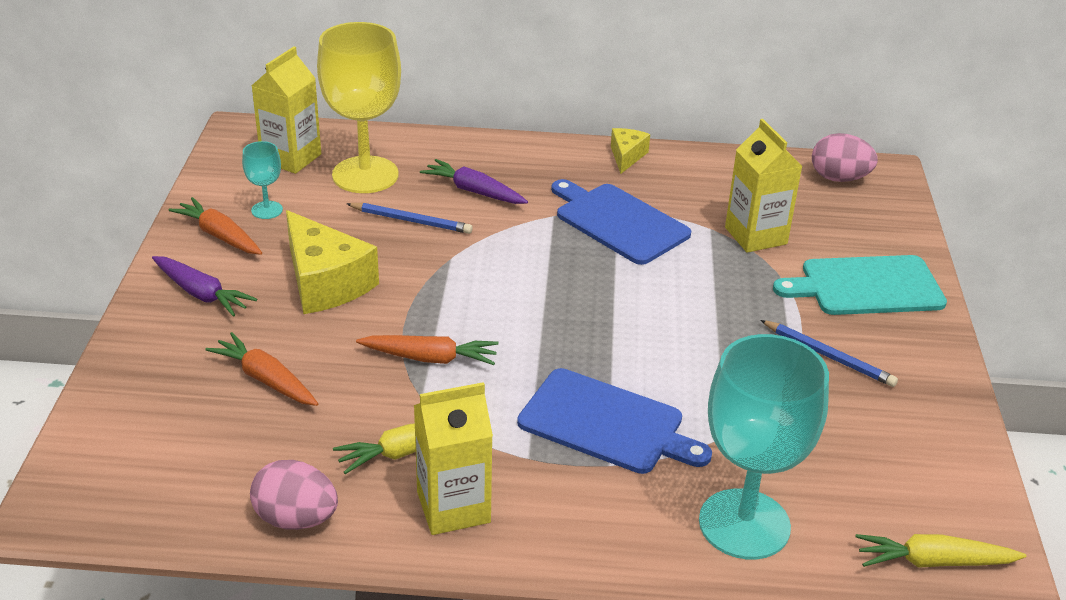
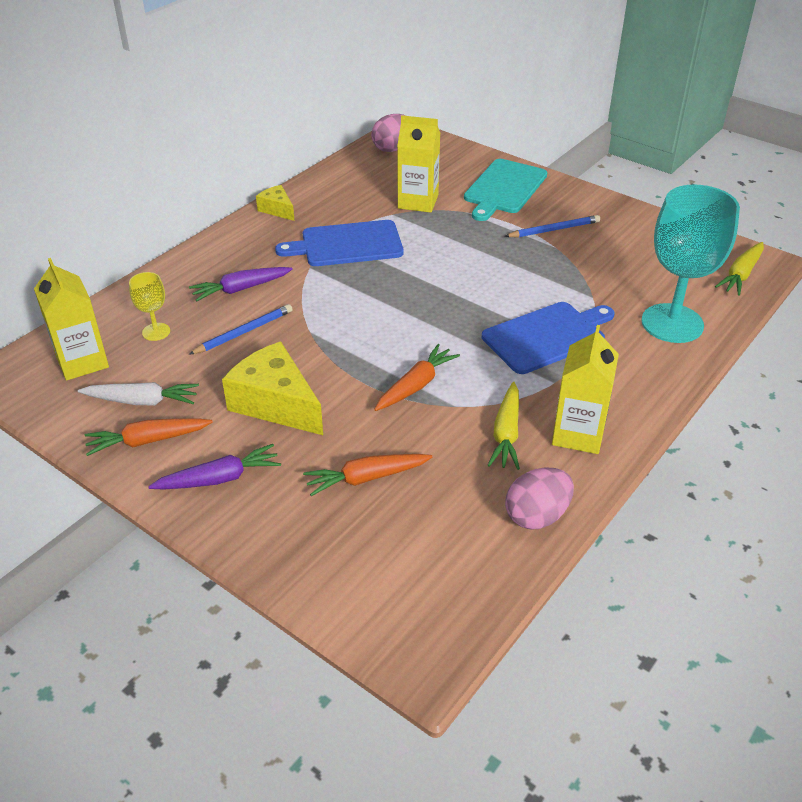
camera: 55 degrees left, 5 degrees up
(267, 210) = (142, 401): turquoise goblet -> white carrot
(325, 282) = (275, 404): yellow cheese -> yellow cheese turned 135 degrees counterclockwise
(365, 175) = (156, 332): yellow goblet -> yellow goblet, size x0.45

